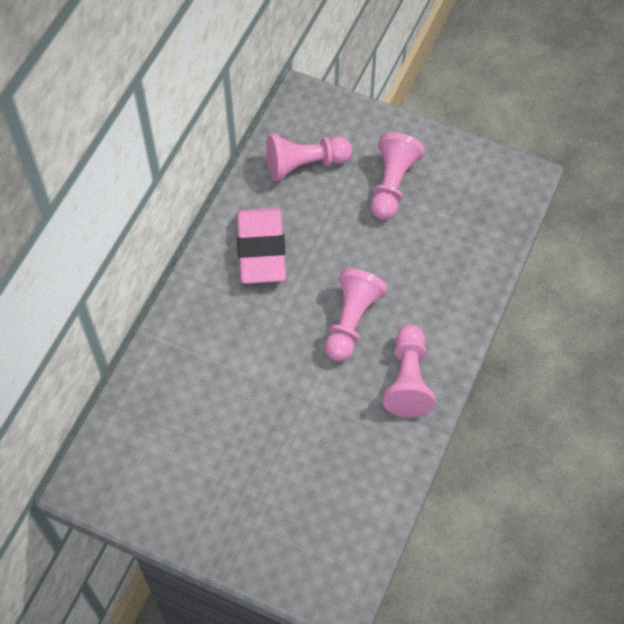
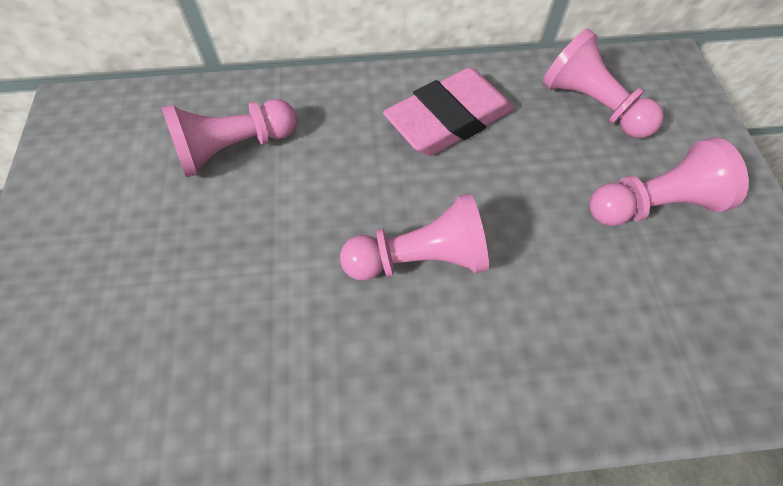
camera: 60 degrees right, 0 degrees up
(408, 380) = (374, 380): pink pawn -> pink pawn (234, 148)

